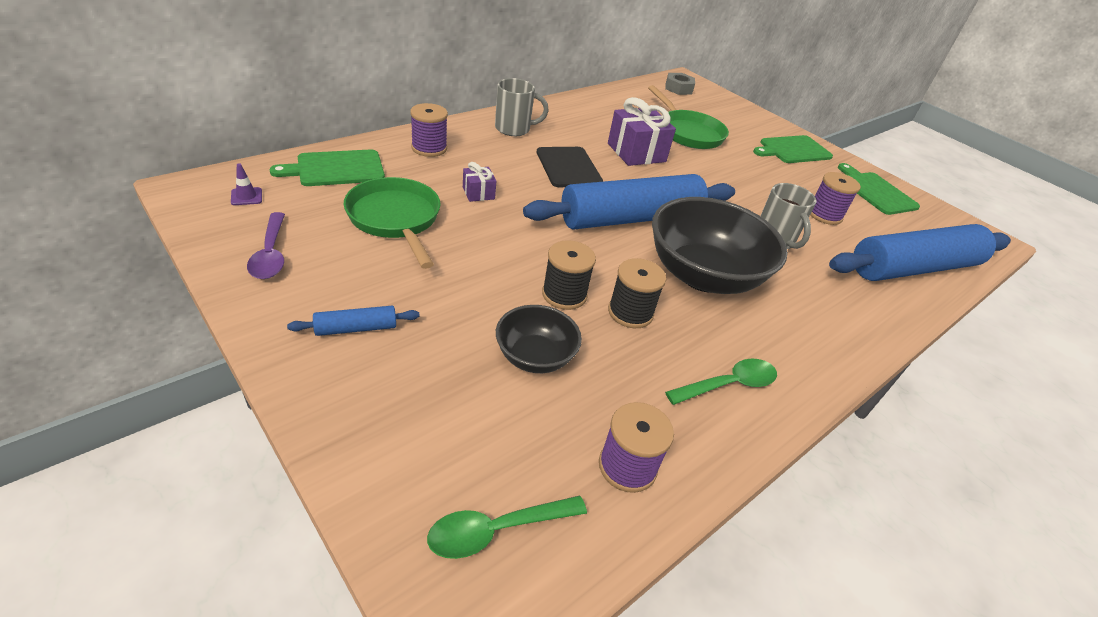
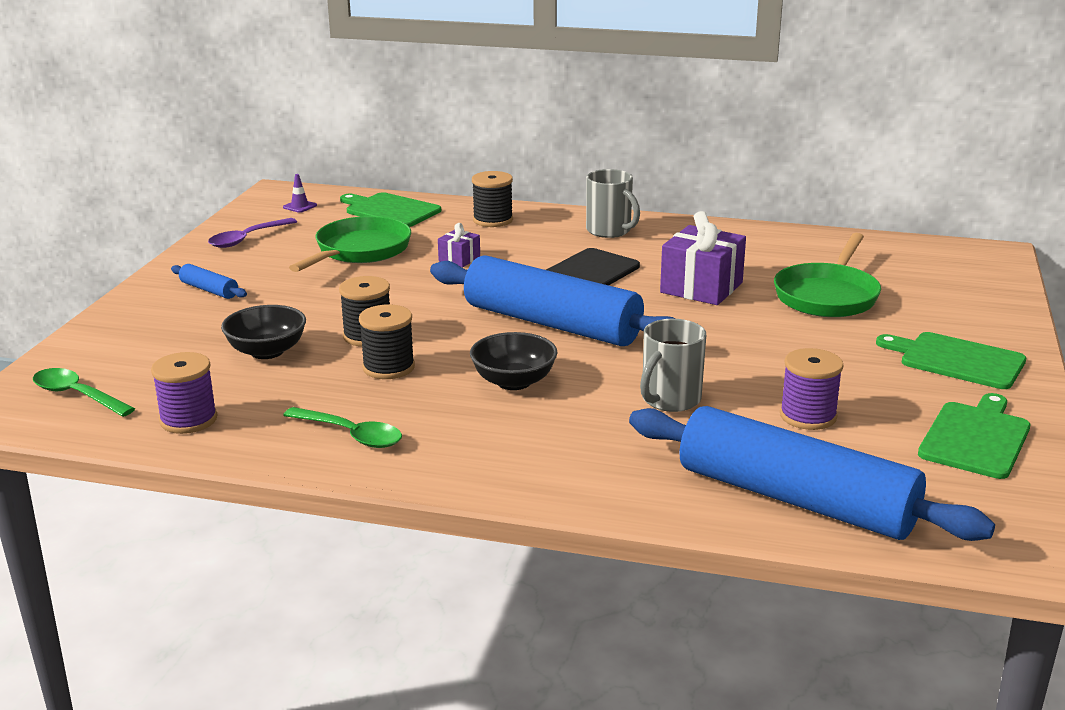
camera: 60 degrees right, 15 degrees down
(429, 148) = (493, 220): purple spool -> black spool
(678, 88) = (946, 259): grey nut -> none
(703, 275) = (514, 382): black bowl -> black bowl, size x0.53

